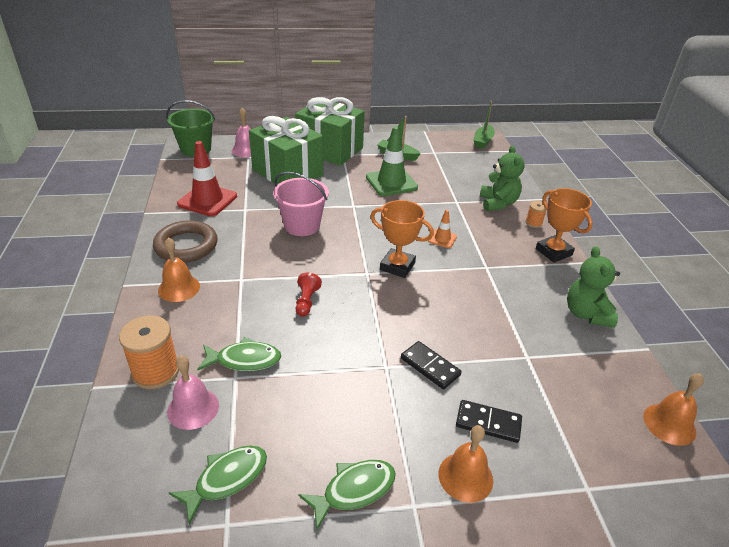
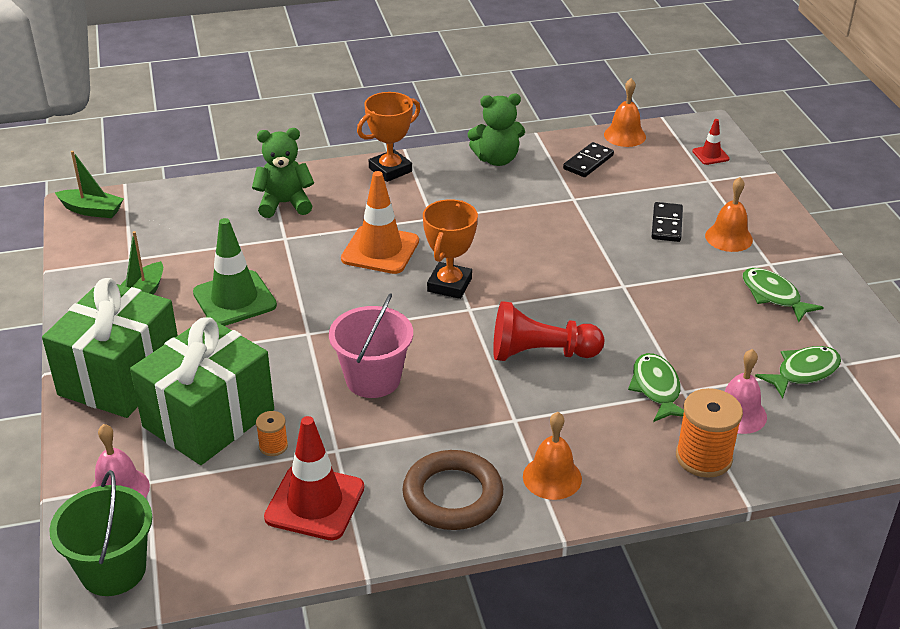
camera: 95 degrees left, 0 degrees up
(227, 479) = (803, 372): green fish -> green fish turned 105 degrees clockwise
(306, 301) = (540, 353): red pawn -> red pawn, size x1.87
(430, 366) = (611, 257): black domino -> black domino (588, 162)
(442, 239) = (380, 250): orange traffic cone -> orange traffic cone, size x1.99
(534, 223) = (329, 179): orange spool -> orange spool (273, 446)
(651, 507) = (710, 155): none -> red traffic cone

